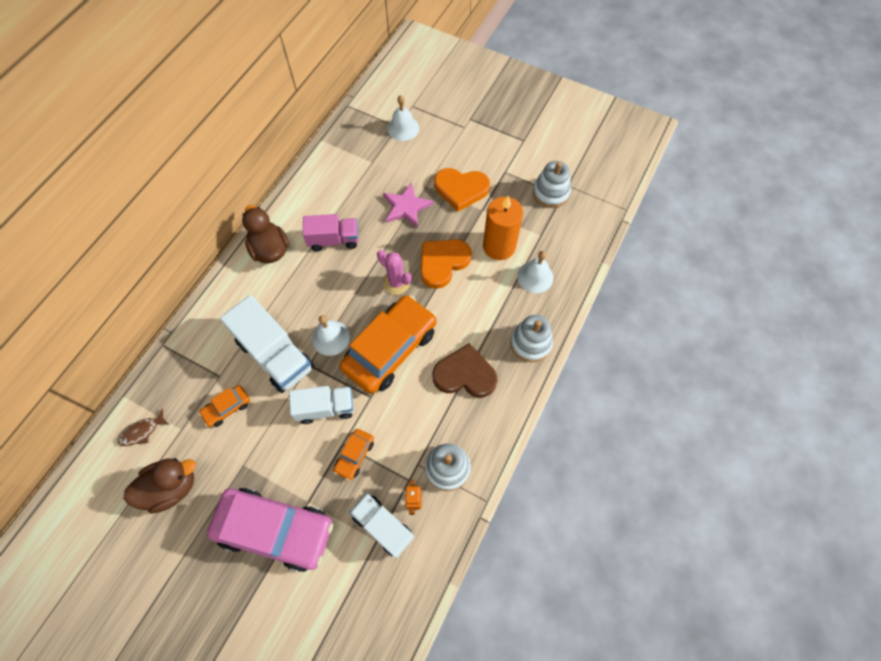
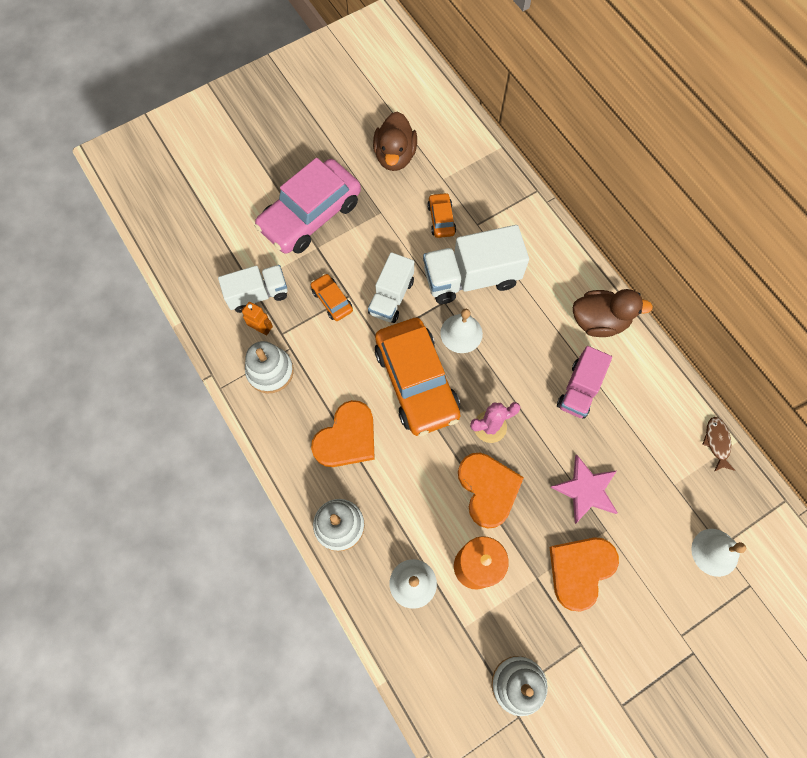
camera: 120 degrees right, 5 degrees up
(142, 431) = (458, 150): brown fish -> brown fish (717, 442)
(465, 374) = (347, 438): brown heart -> orange heart

